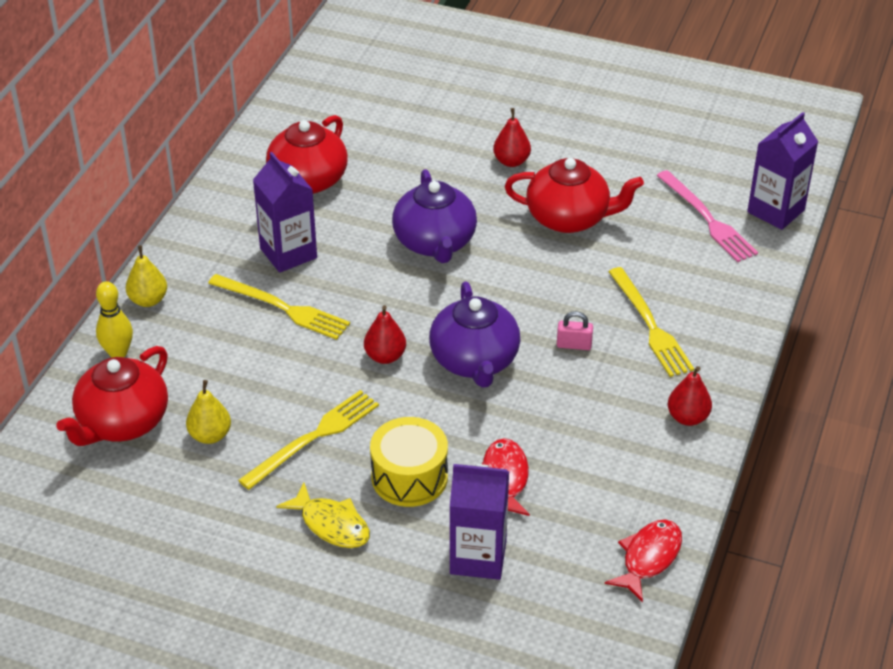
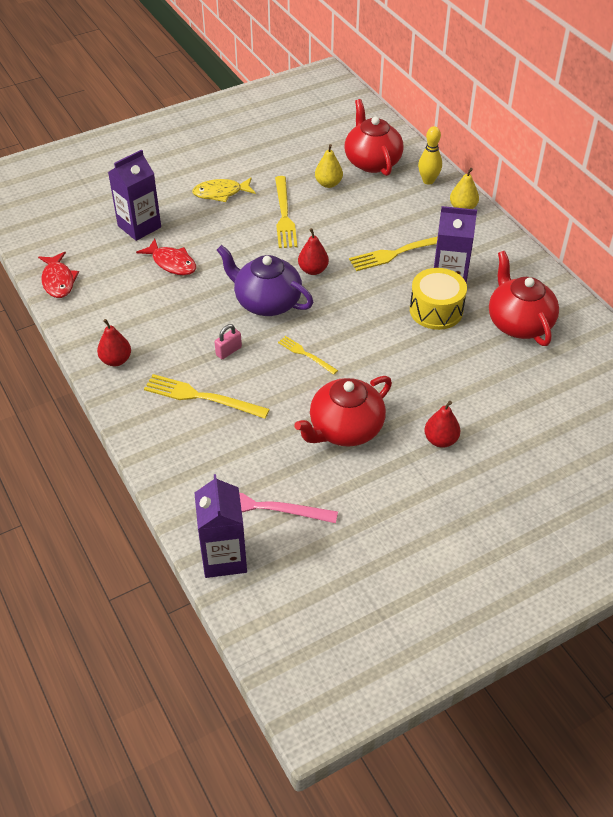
camera: 130 degrees right, 5 degrees up
(409, 477) = (216, 232): yellow drum -> yellow drum (436, 310)
(435, 242) = (391, 347): purple teapot -> none
(513, 291) = (305, 354): none -> yellow fork

